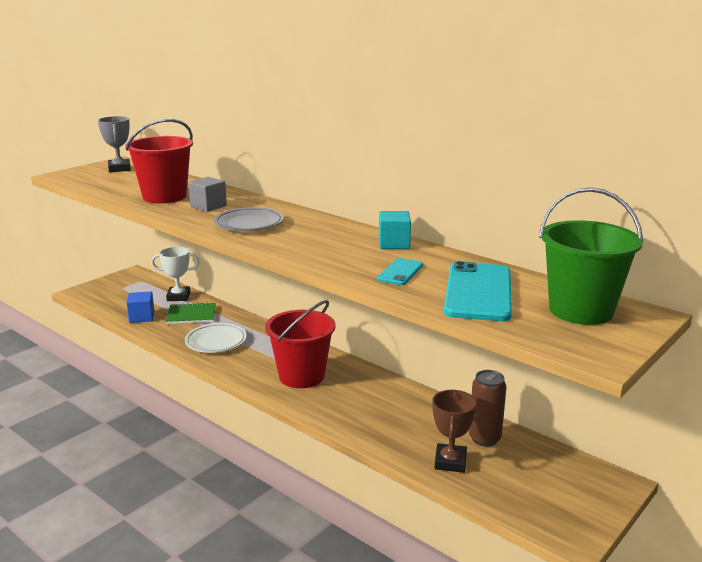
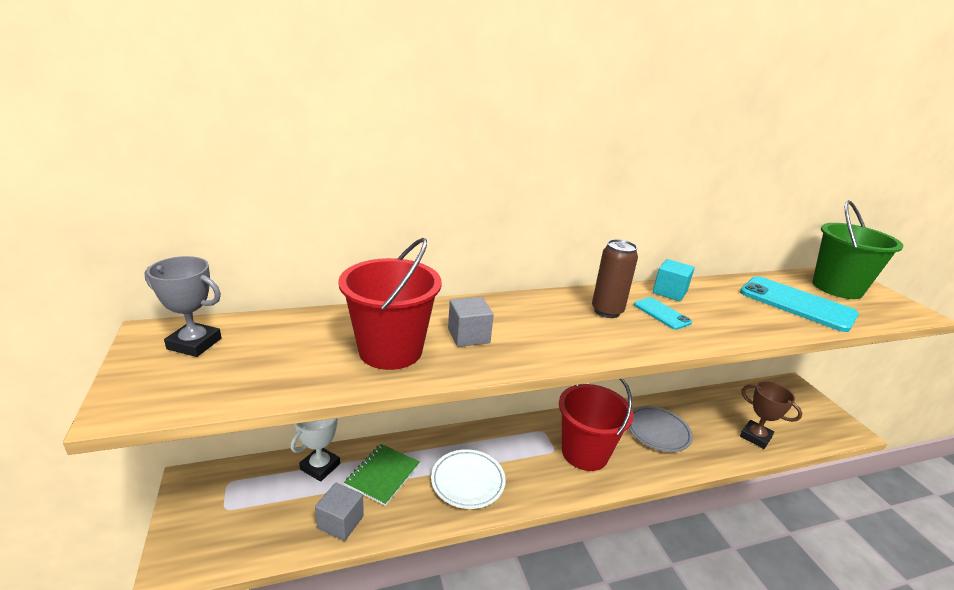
camera: 60 degrees left, 5 degrees up
(142, 317) = (340, 522): blue cube -> grey cube
(249, 224) = (558, 334): grey plate -> grey plate (657, 431)
(400, 272) = (743, 314): turquoise phone -> turquoise phone (661, 313)
(484, 439) = (728, 407): brown can -> brown can (607, 311)

